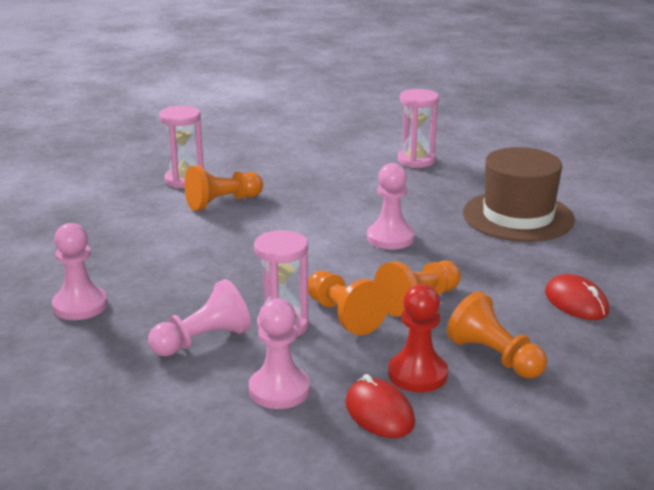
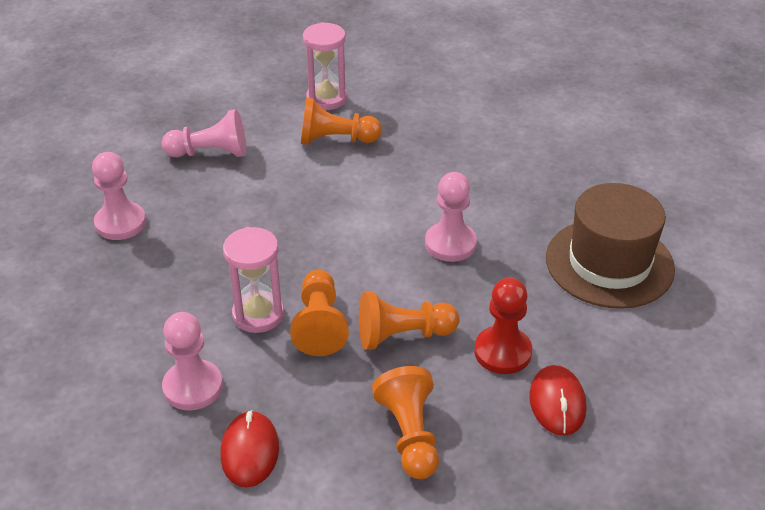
camera: 30 degrees right, 15 degrees up
(203, 340) = (180, 303): pink pawn -> pink pawn (210, 153)
(416, 160) = (574, 145): pink hourglass -> none
(417, 374) = (321, 423): red pawn -> red pawn (502, 352)

